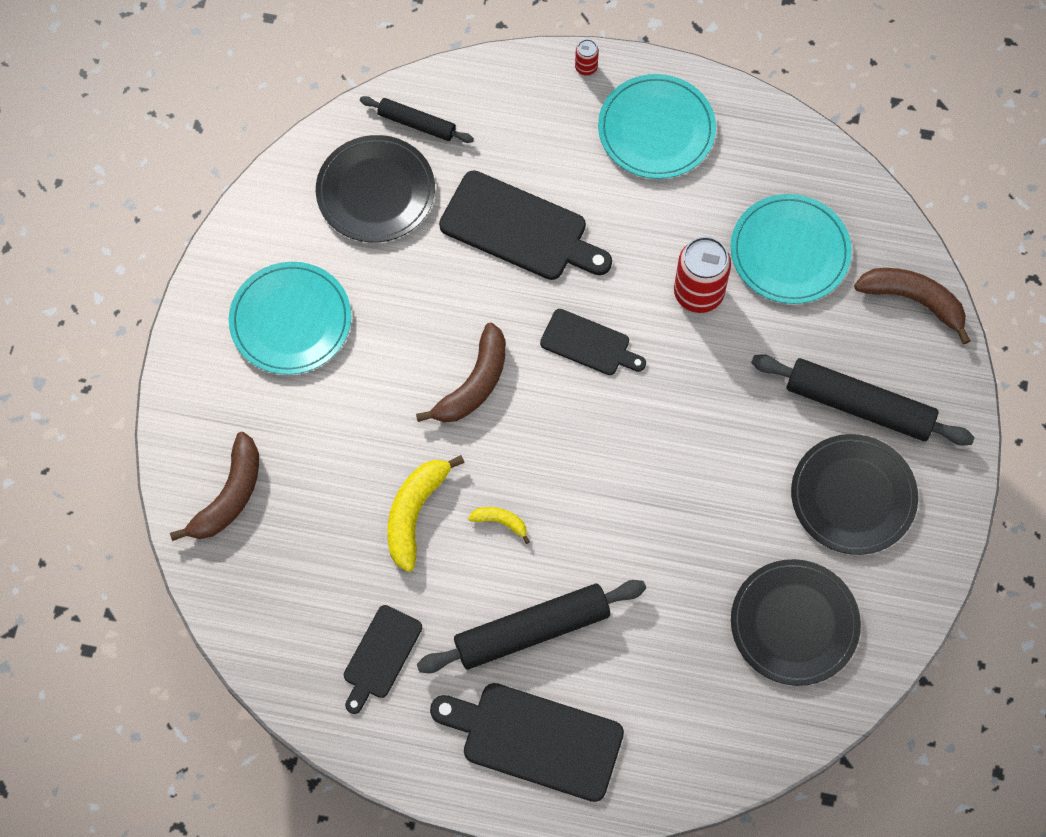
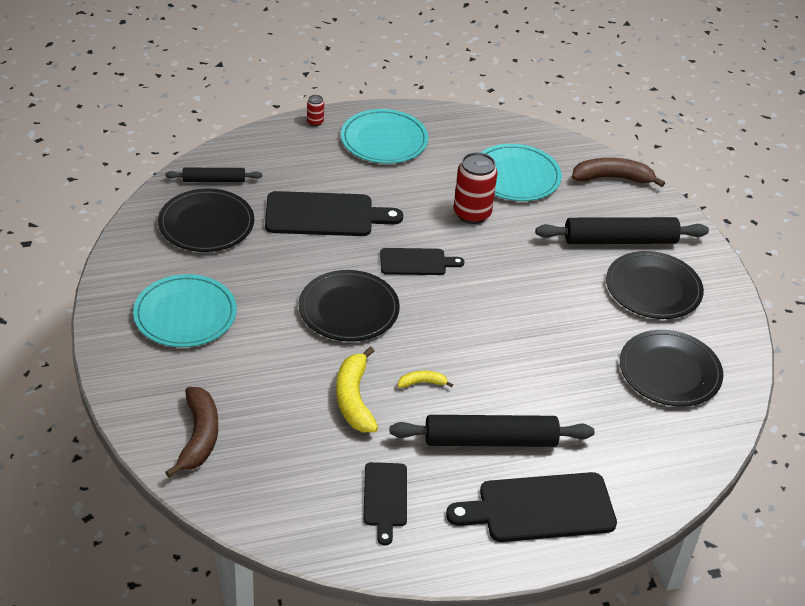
camera: 30 degrees left, 25 degrees down
(473, 384) = (349, 309): brown banana -> black plate
(532, 631) = (490, 441): black rolling pin -> black rolling pin turned 45 degrees clockwise

